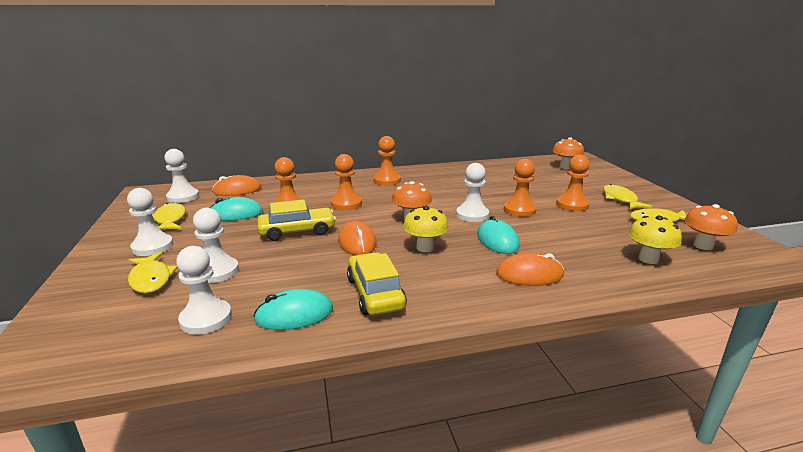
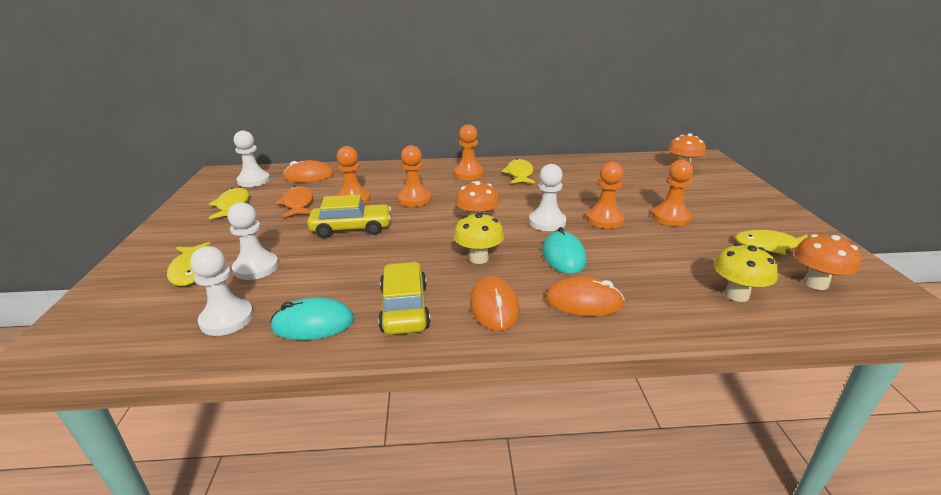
camera: 10 degrees right, 5 degrees up
(152, 246) = (206, 234): white pawn -> none
(236, 214) = (298, 203): turquoise mouse -> orange fish
(357, 242) = (408, 245): orange mouse -> orange mouse (494, 306)
(620, 199) = (734, 214): yellow fish -> yellow fish (519, 174)

